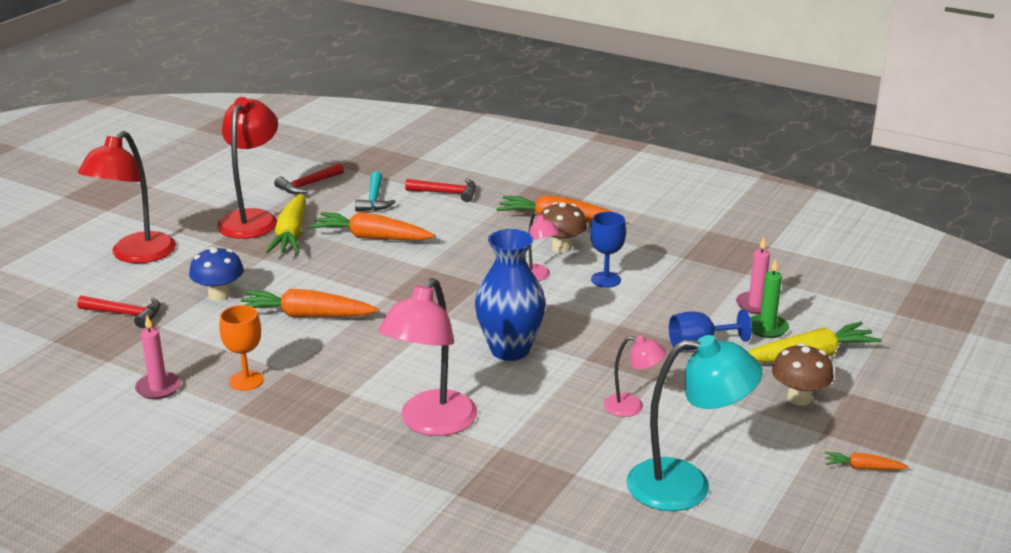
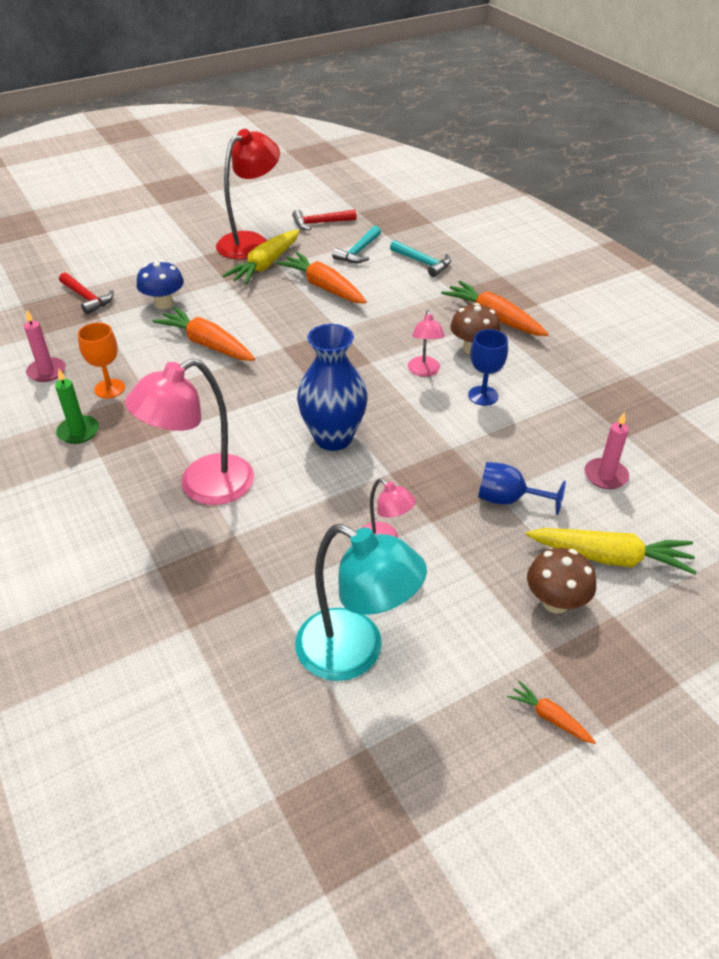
camera: 30 degrees right, 15 degrees up
(136, 255) = (142, 249): red lamp -> none
(446, 193) = (423, 263): red hammer -> turquoise hammer
(767, 328) = (593, 507): green candle -> green candle (78, 431)

